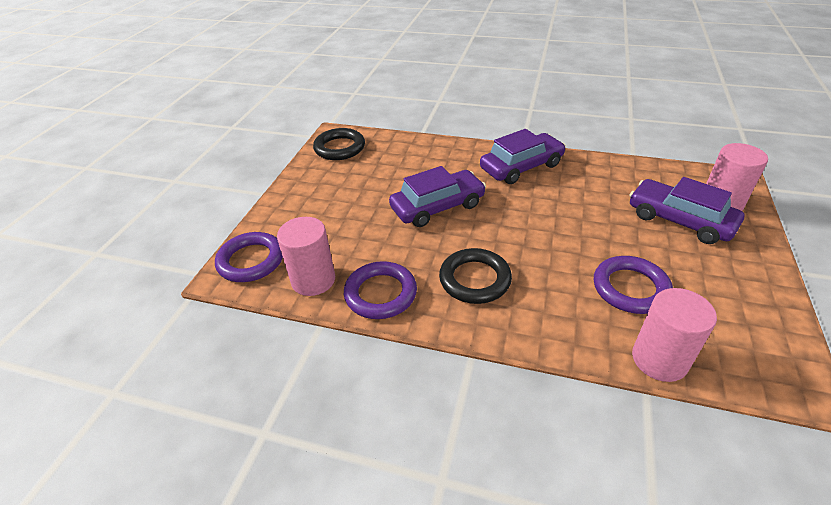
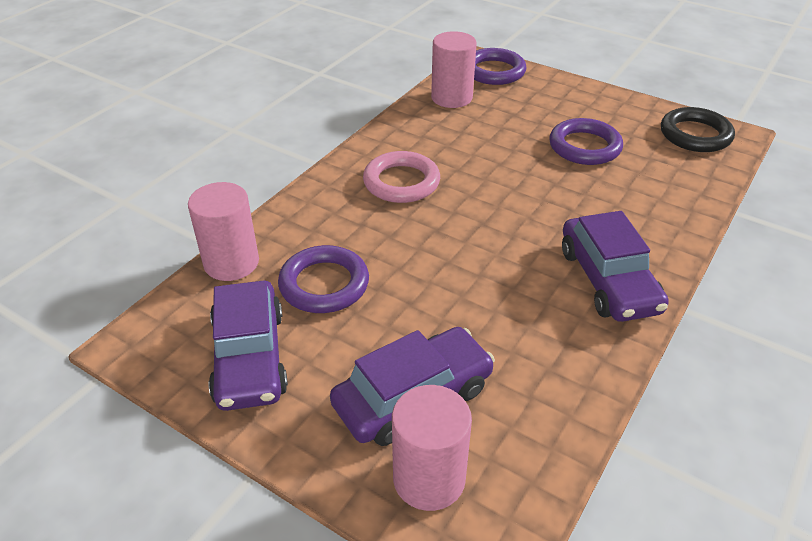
camera: 105 degrees right, 0 degrees up
(380, 294) = (414, 128): purple ring -> purple ring (584, 147)
(437, 207) = (535, 184): purple car -> purple car (249, 357)
(475, 279) = (401, 182): black ring -> pink ring

